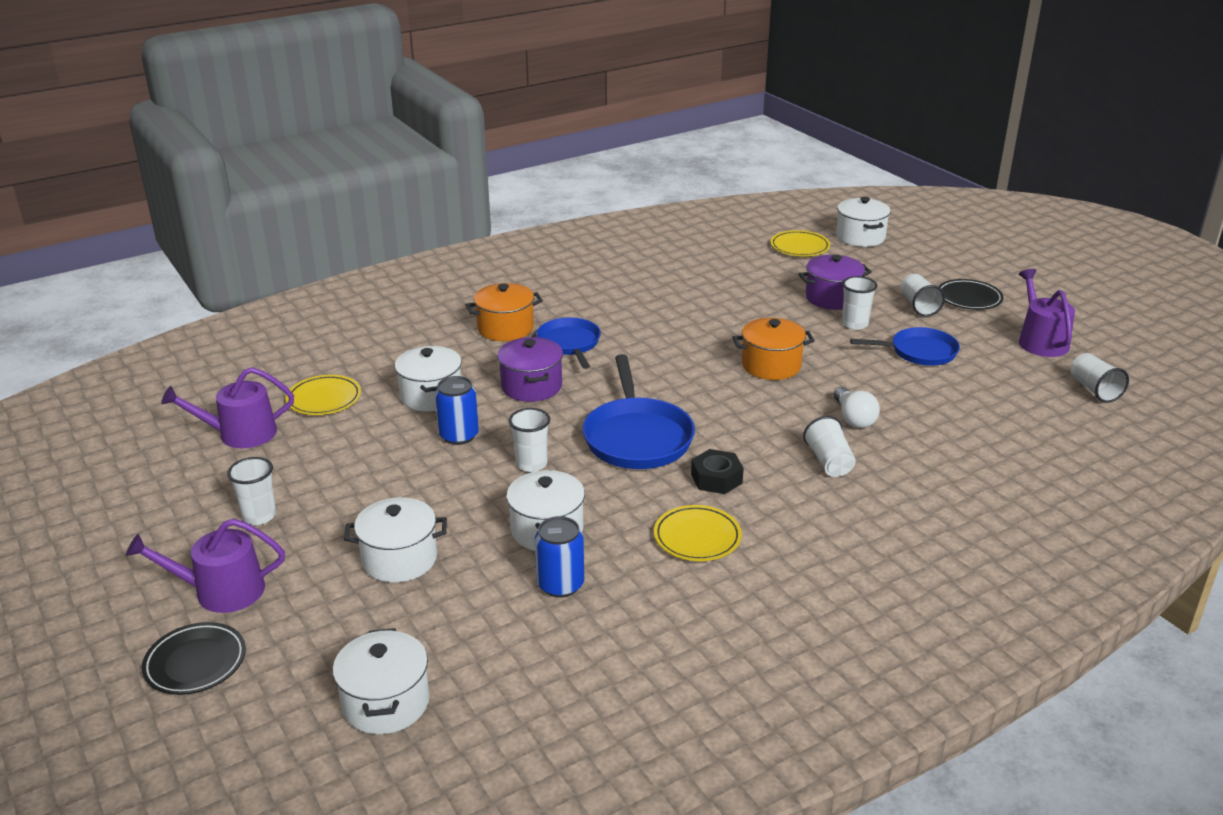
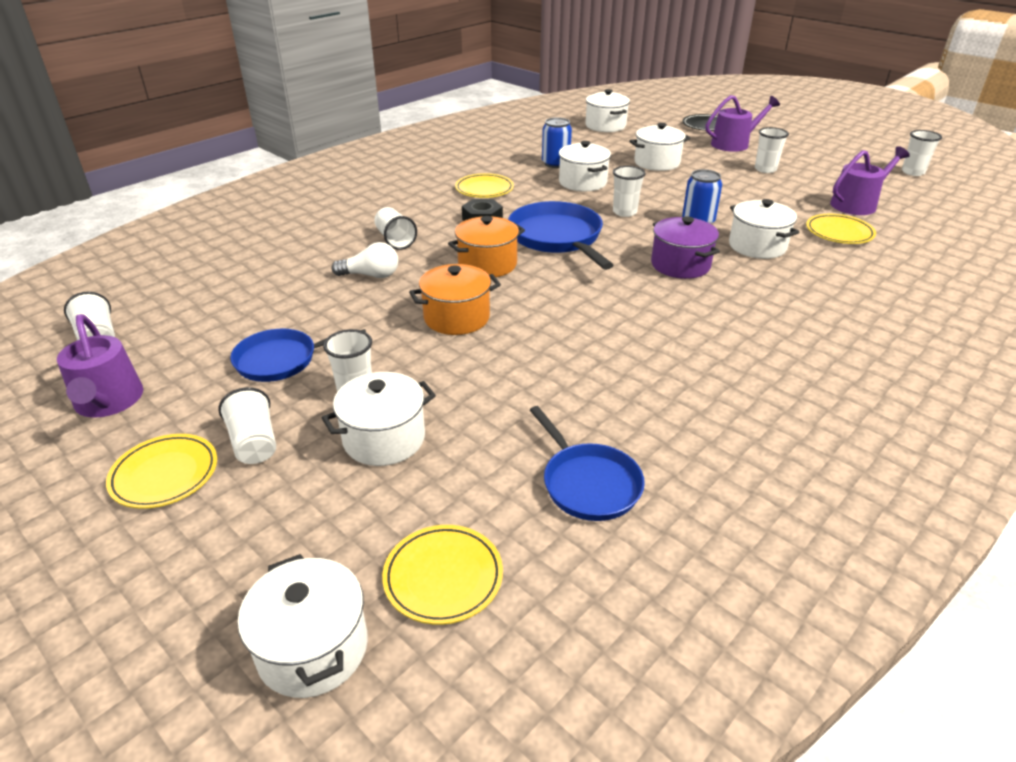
camera: 165 degrees right, 5 degrees up
(74, 476) = (912, 172): none -> white cup
(505, 328) = (772, 322): orange pot -> orange pot (487, 264)
(569, 344) = (685, 313): blue pan -> blue pan (588, 483)
(832, 298) = (384, 439): purple pot -> white pot
(853, 418) = (371, 275): white light bulb -> white light bulb turned 120 degrees clockwise
(969, 298) = (165, 475): black plate -> yellow plate

